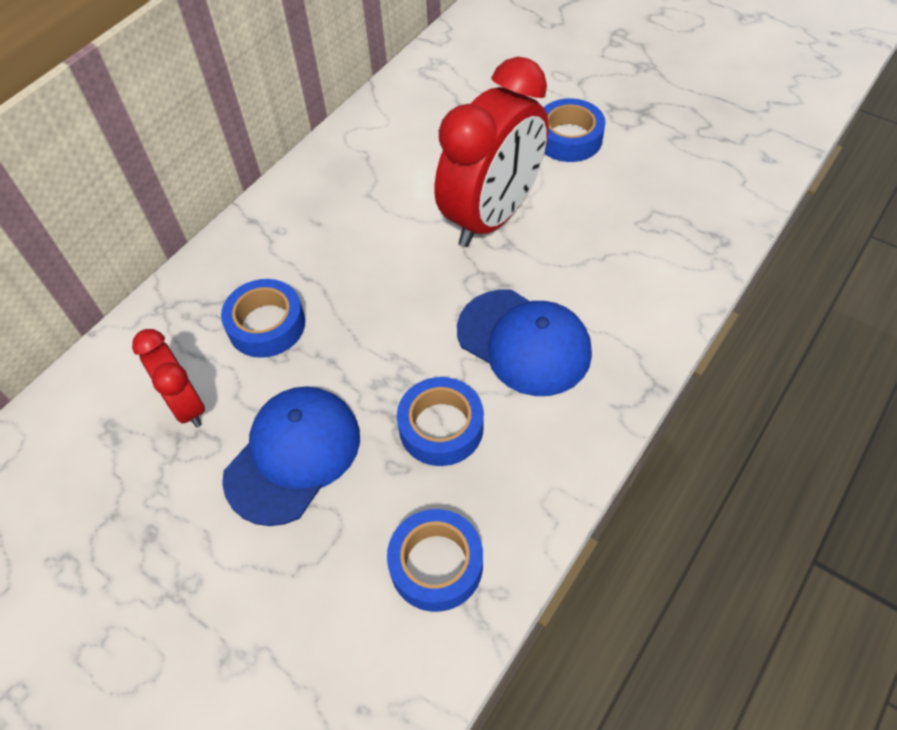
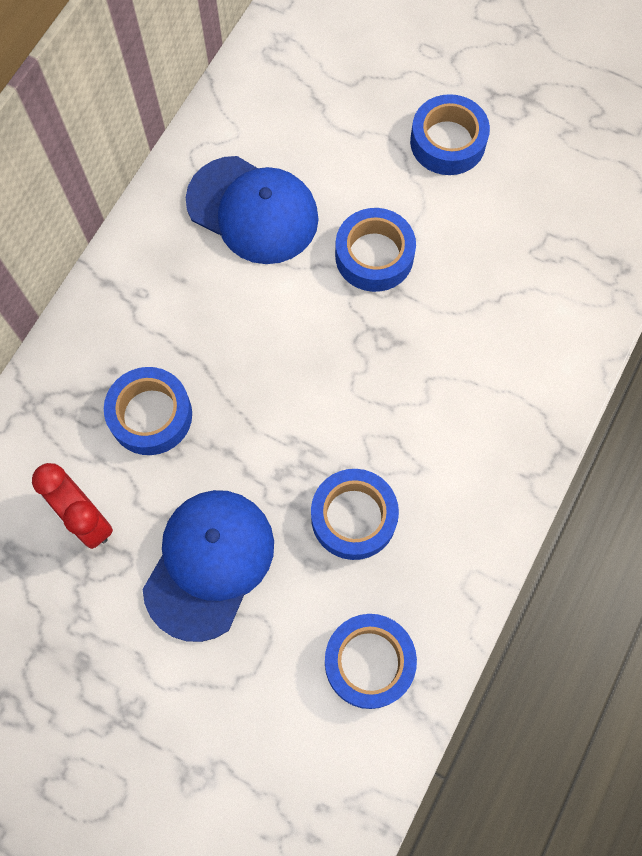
camera: 10 degrees left, 15 degrees up
(492, 216) = (374, 256): red clock -> blue tape
(524, 342) = (426, 411): blue cap -> blue cap (253, 210)

